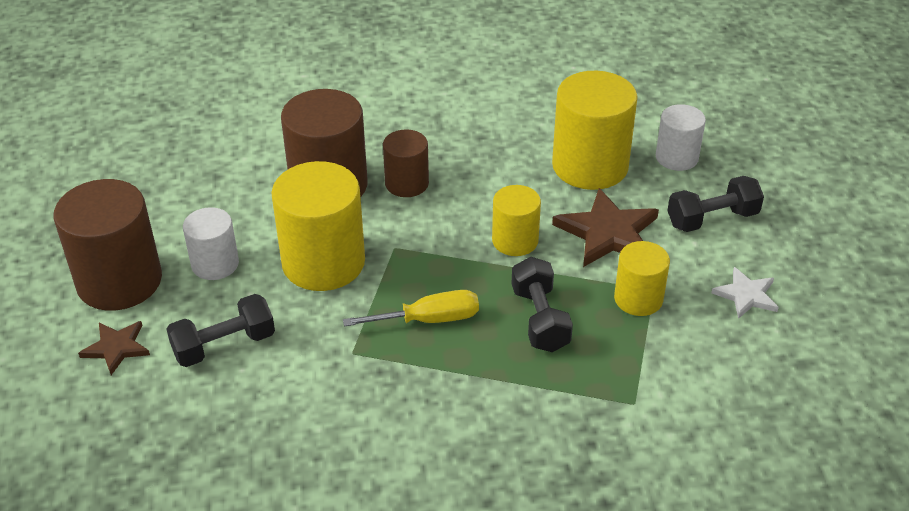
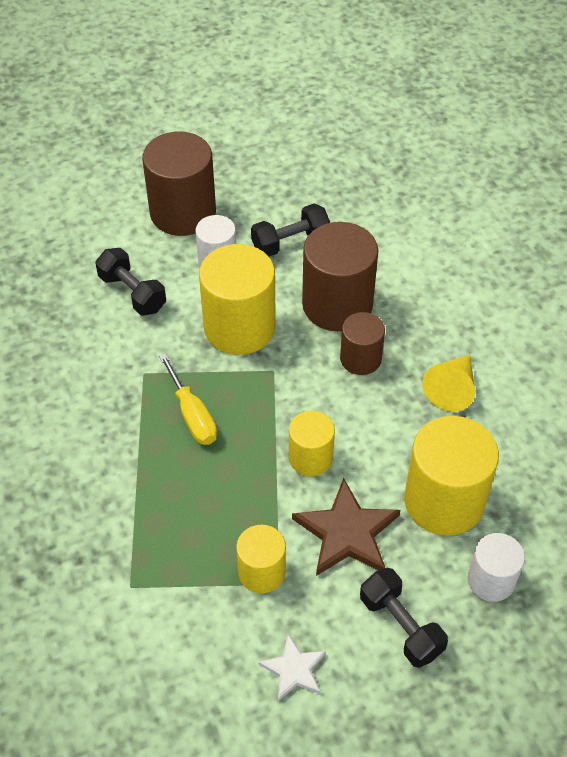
camera: 75 degrees right, 10 degrees up
(116, 348) = (116, 234): brown star -> none
(468, 134) = (452, 389): none -> yellow cone
(540, 319) = (214, 496): black dumbbell -> black dumbbell (290, 242)

